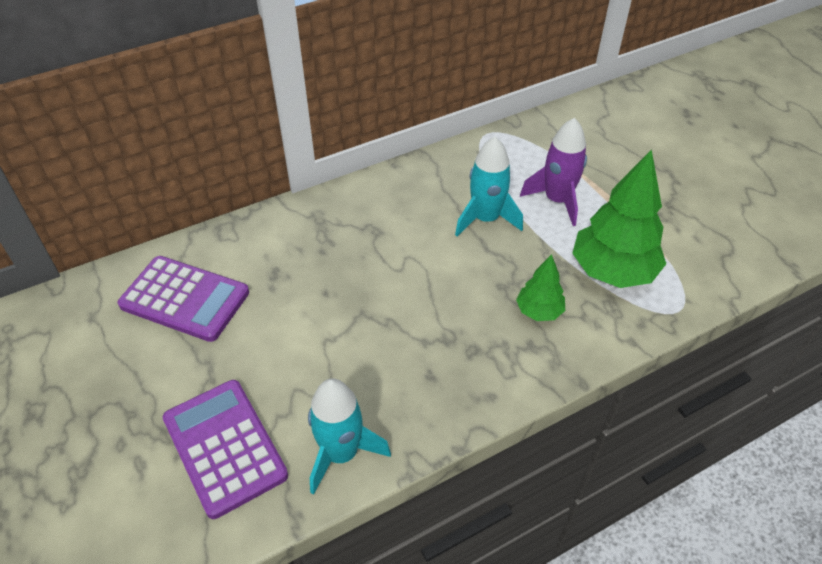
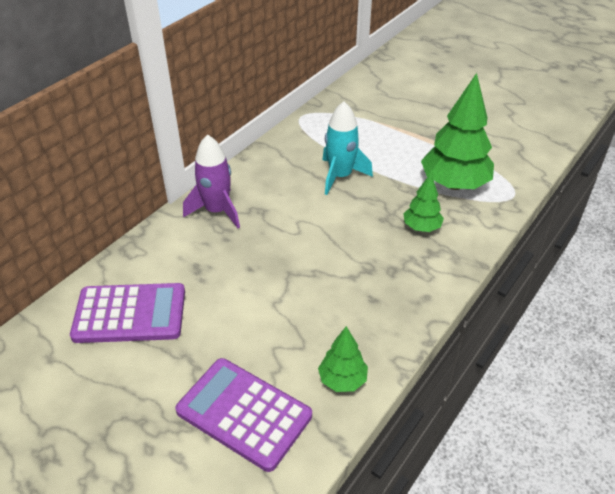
camera: 25 degrees left, 5 degrees down
(341, 453) = (342, 380): turquoise rocket -> green tree
(557, 200) = (384, 148): purple rocket -> purple rocket (217, 211)

